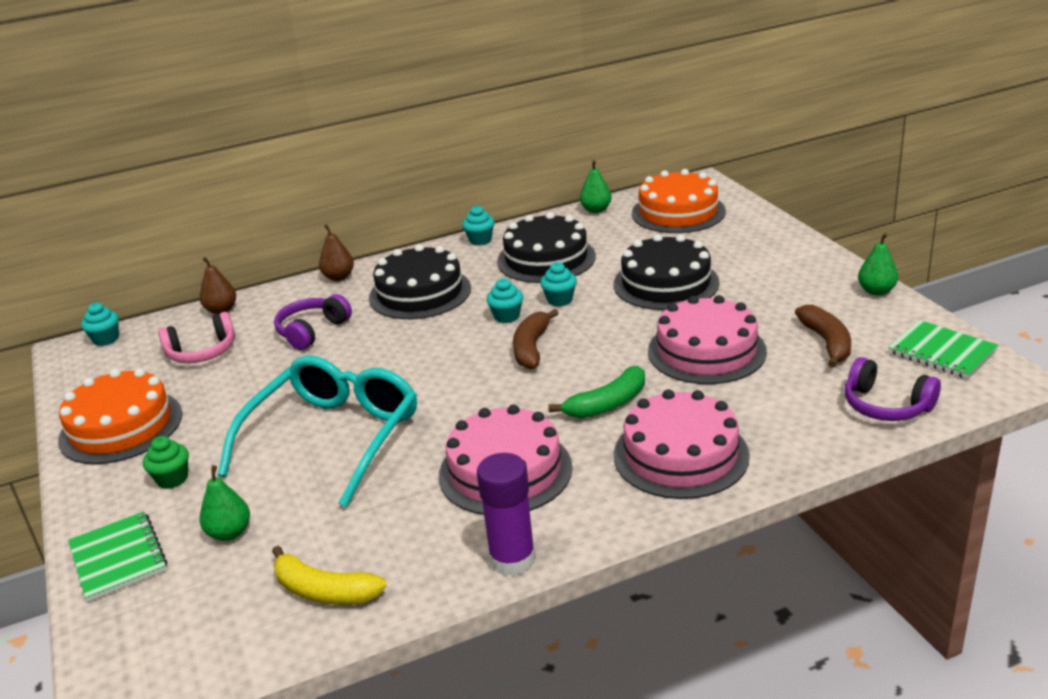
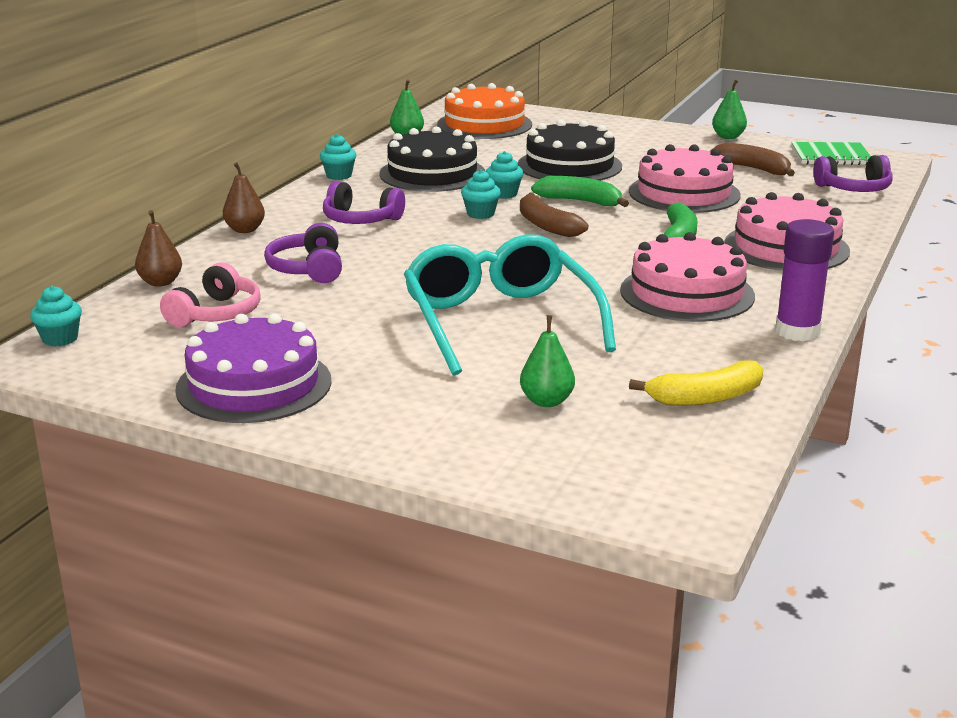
camera: 45 degrees left, 5 degrees down
(118, 558) = (479, 454): green notebook -> none
(121, 426) = (254, 385): orange cake -> purple cake
(172, 479) = (405, 394): green cupcake -> none
(420, 293) = (361, 220): black cake -> purple headphones
(603, 330) = (580, 201): none -> green banana

